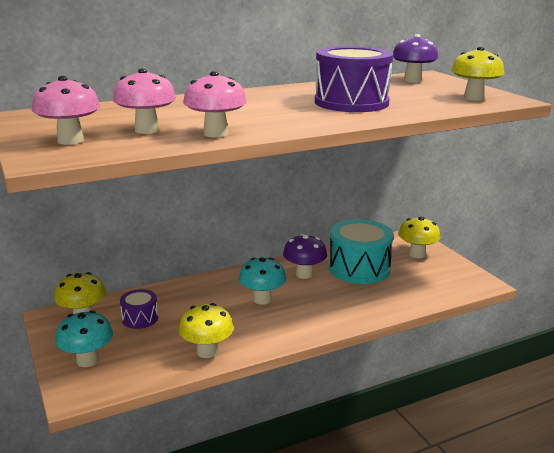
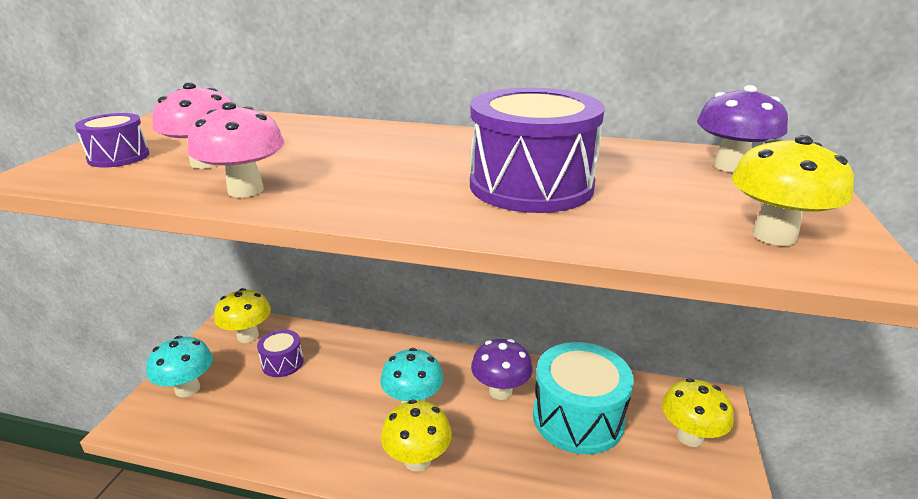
camera: 40 degrees right, 5 degrees up
(70, 141) = (119, 157): pink mushroom -> purple drum
(207, 352) = (278, 442): yellow mushroom -> yellow mushroom (417, 460)

